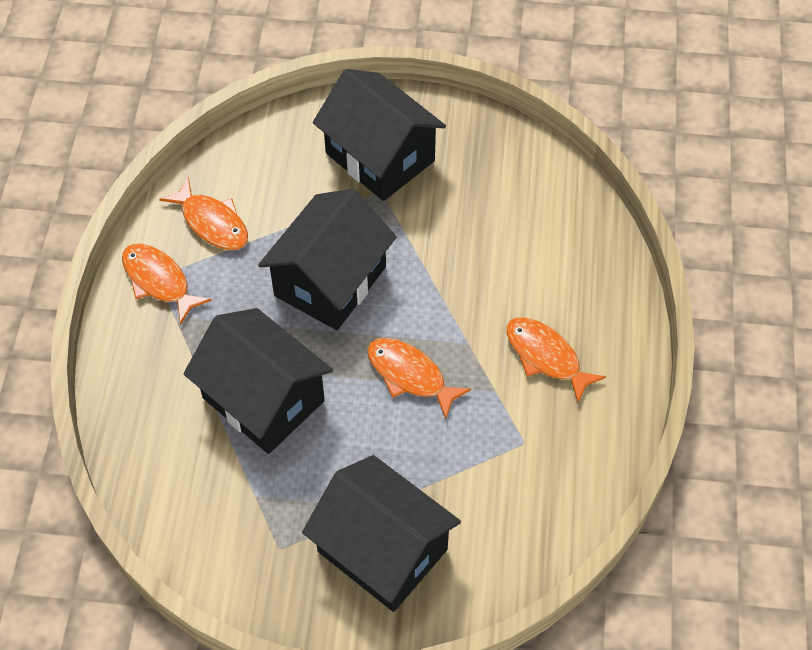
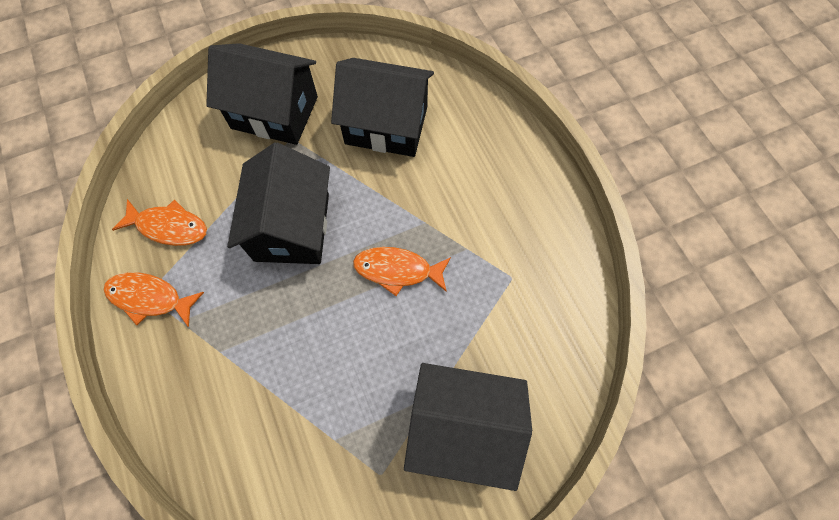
camera: 30 degrees left, 10 degrees up
(263, 399) = (294, 353): black house -> black house (386, 125)
(546, 357) = (486, 203): orange fish -> none

